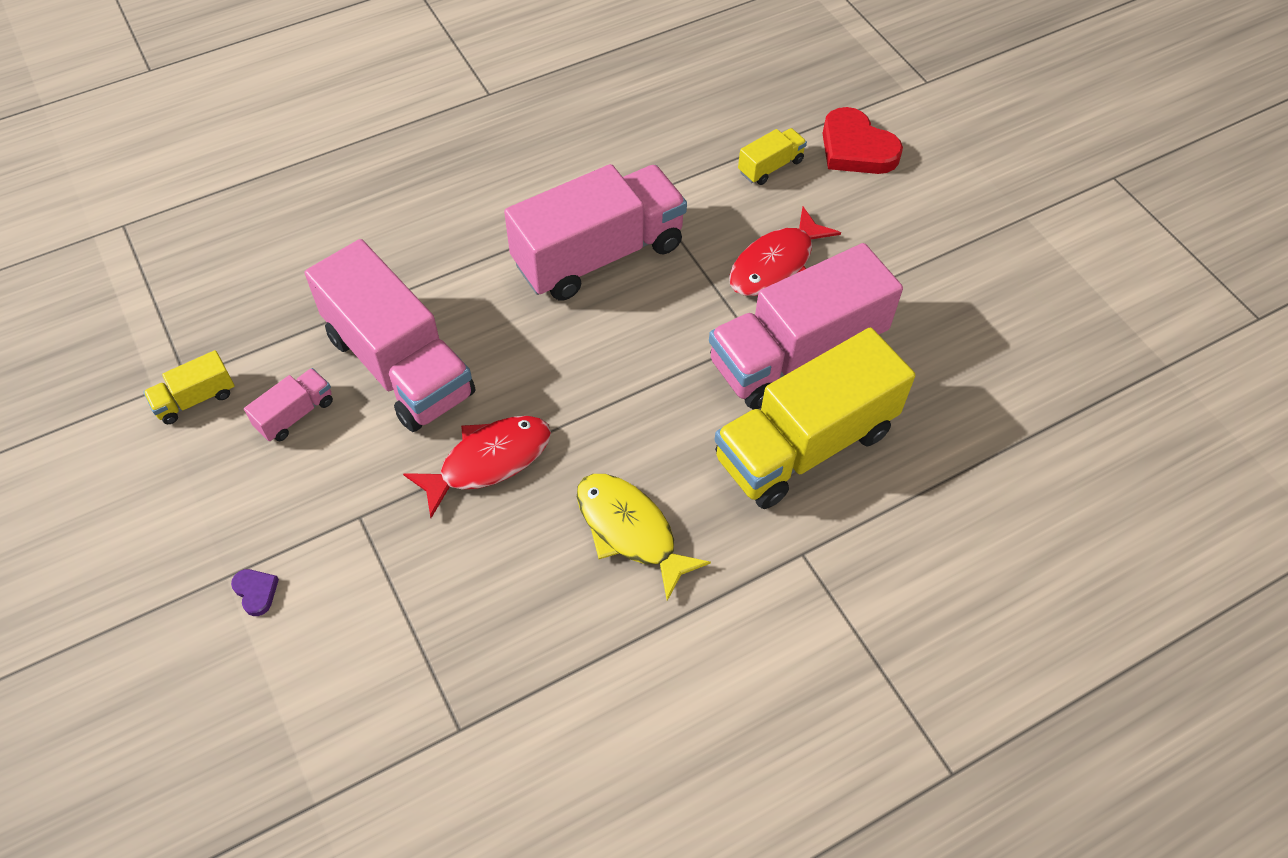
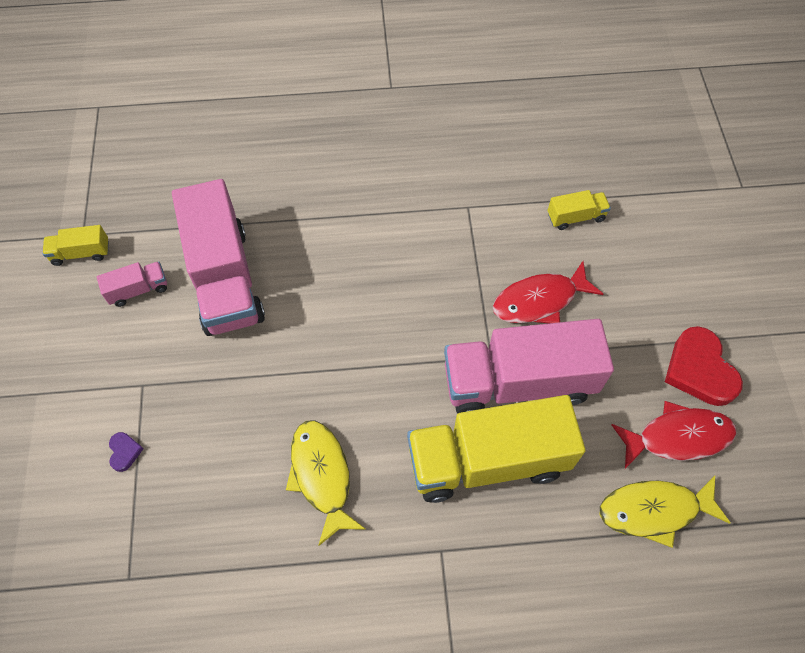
camera: 25 degrees right, 5 degrees up
(256, 592) = (49, 413): purple heart -> purple heart (124, 452)
(488, 461) = (249, 378): red fish -> red fish (678, 437)
(598, 255) = (408, 244): pink truck -> none
(856, 148) = (653, 225): red heart -> red heart (699, 370)
(999, 427) = (654, 510): none -> yellow fish

